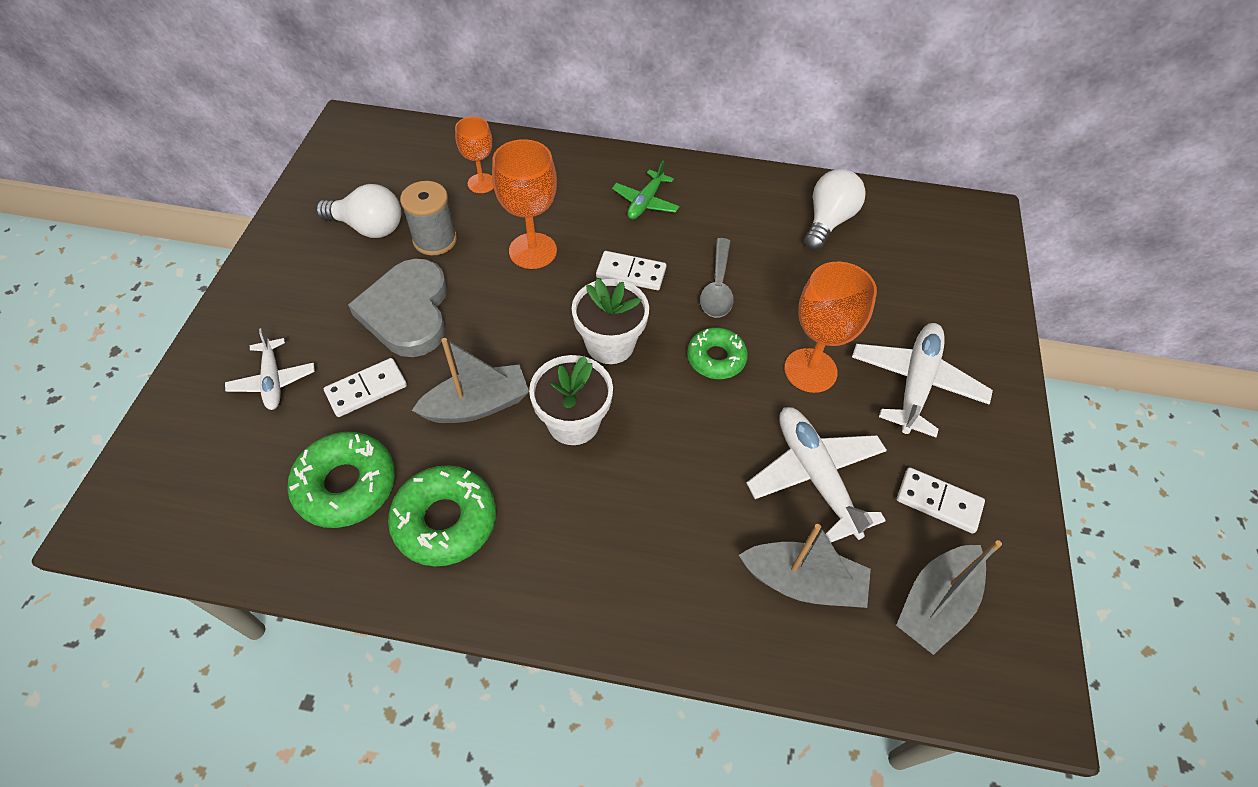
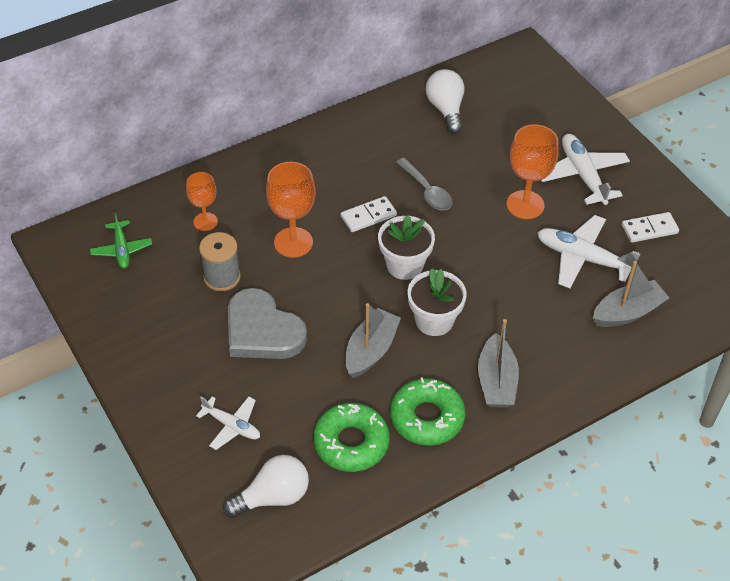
camera: 40 degrees left, 5 degrees down
(366, 389) = (295, 389): white domino -> none
(368, 227) = (166, 299): white light bulb -> white light bulb (273, 497)
(645, 202) = (326, 166): green plane -> green plane (121, 249)
(716, 358) = (470, 232): green donut -> none
(935, 604) = (691, 278): grey boat -> grey boat (496, 381)

